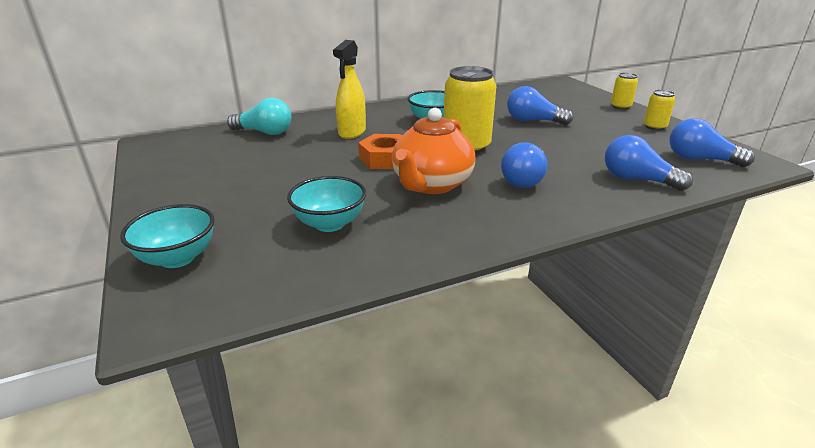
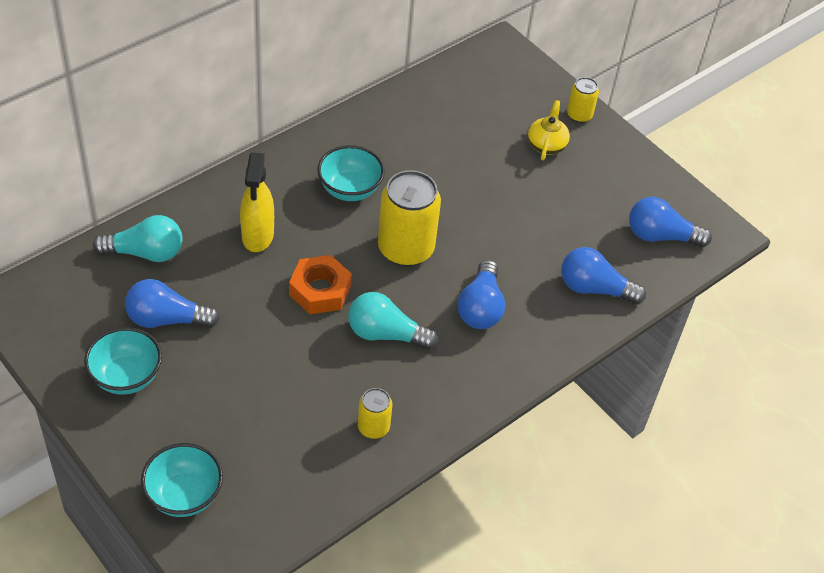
camera: 20 degrees left, 20 degrees up
(329, 223) = (304, 419): turquoise bowl -> turquoise bowl (126, 377)
(431, 184) = (385, 334): orange teapot -> turquoise light bulb
(533, 121) = (474, 172): blue light bulb -> blue light bulb (167, 319)
(593, 115) = (546, 145): none -> yellow teapot
(654, 127) = (618, 165): yellow can -> yellow can (373, 427)

